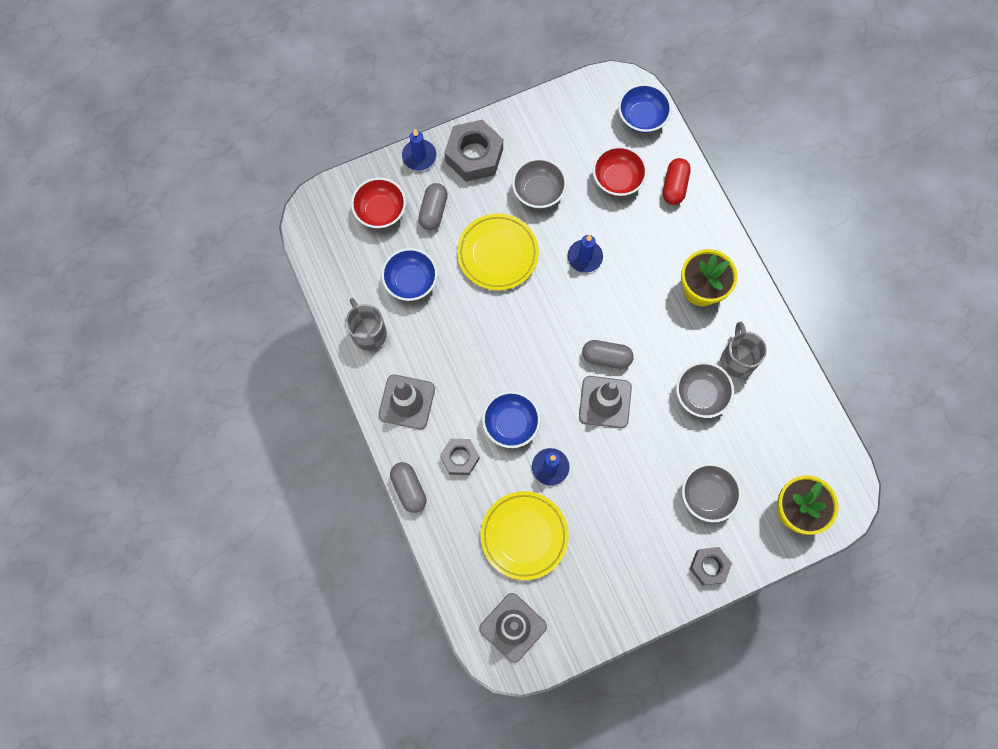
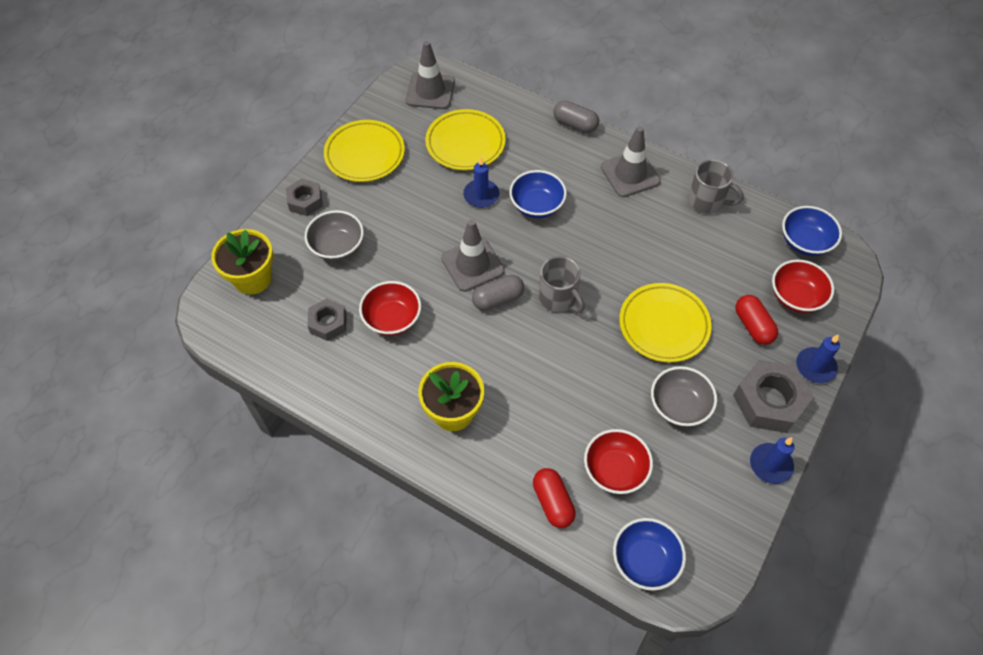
camera: 145 degrees right, 15 degrees down
(411, 281) = (713, 258): blue bowl -> blue bowl (805, 242)
(433, 211) = (753, 326): grey capsule -> red capsule
(460, 458) = (556, 162): grey nut -> grey nut (328, 323)
(585, 257) = (585, 372): blue candle -> blue candle (770, 464)
(624, 586) = (365, 154): none -> yellow plate
(701, 395) = (392, 319): grey bowl -> red bowl
(737, 359) = (377, 369): grey mug -> grey mug (558, 298)

